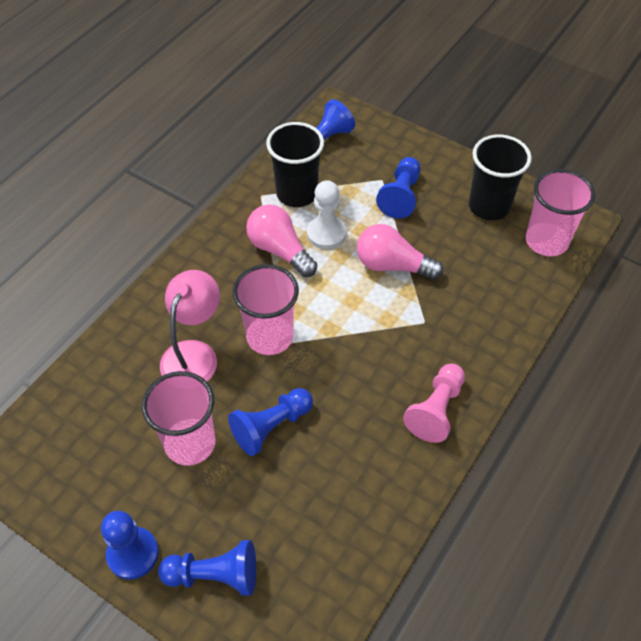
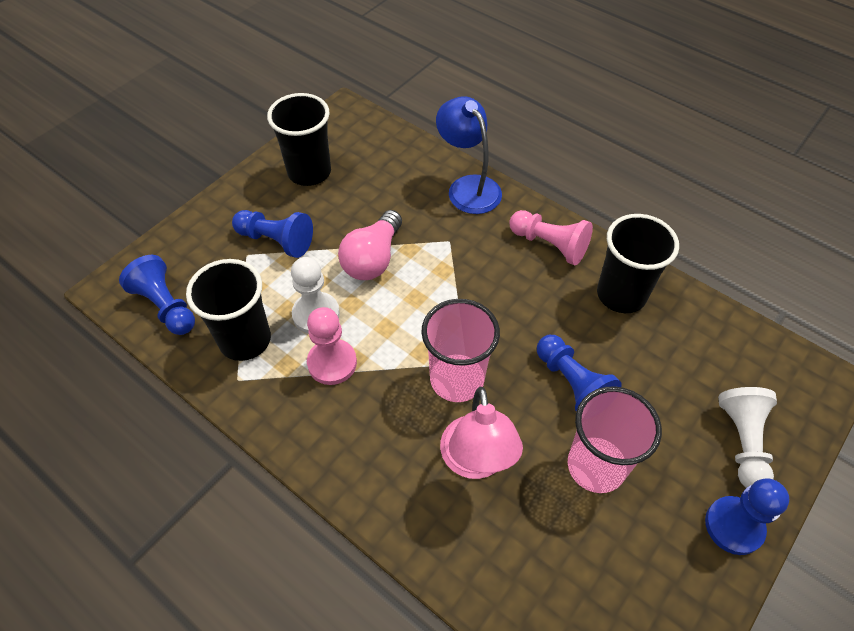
camera: 85 degrees left, 0 degrees up
(194, 354) = (476, 462): pink lamp -> pink lamp turned 120 degrees counterclockwise
(214, 575) = (742, 442): blue pawn -> white pawn
(280, 250) = (332, 363): pink light bulb -> pink pawn
(380, 476) = (621, 295): none -> black cup
(501, 334) = (468, 187): none -> blue lamp
(546, 241) = (363, 139): pink cup -> none

